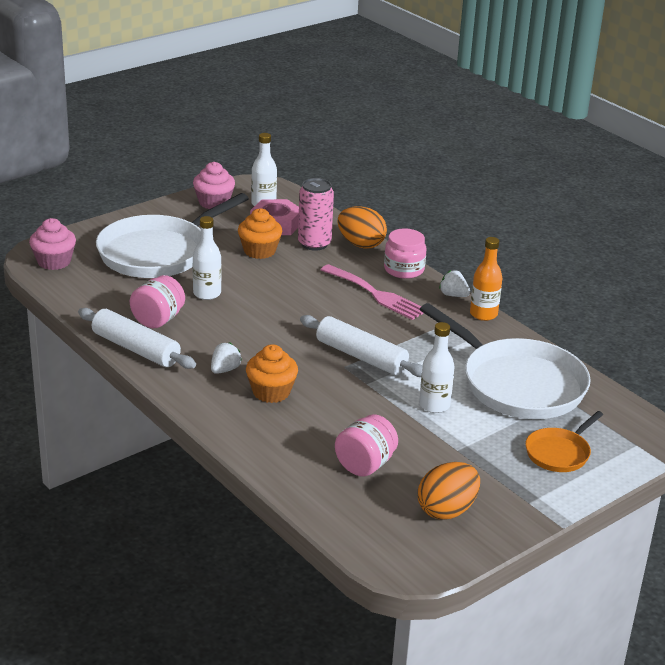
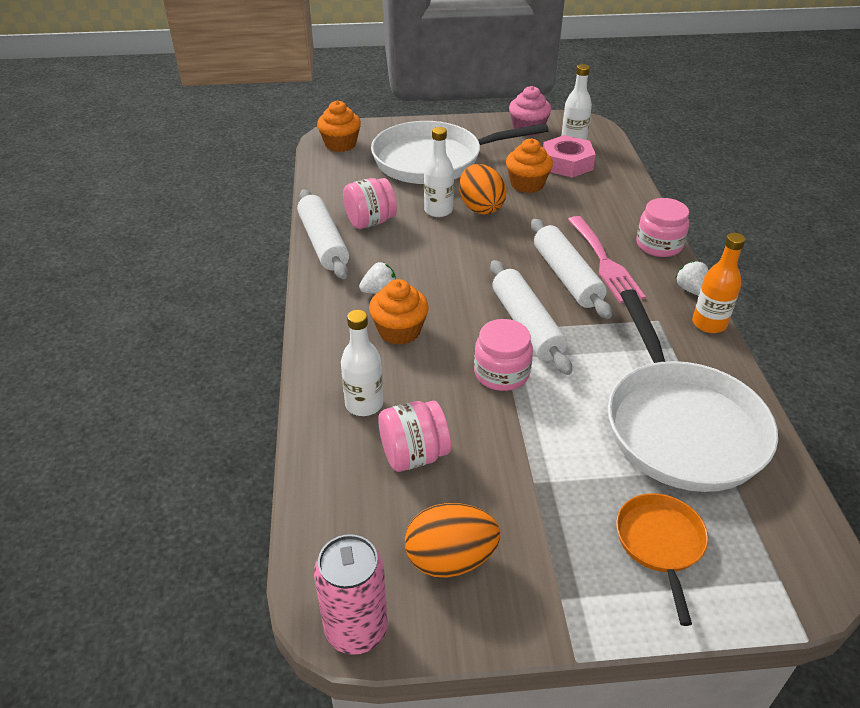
camera: 35 degrees right, 10 degrees up
(54, 262) = (340, 144): pink cupcake -> orange cupcake
(314, 244) = (587, 192): pink can -> pink can (356, 629)
(358, 313) = (566, 277): none -> white rolling pin
(361, 244) = (635, 206): orange egg -> orange egg (480, 208)
(374, 394) = (501, 373): none -> pink jar
(434, 405) = (556, 413): white bottle -> white bottle (364, 404)
(559, 453) = (660, 544): orange pan -> orange pan turned 105 degrees clockwise

